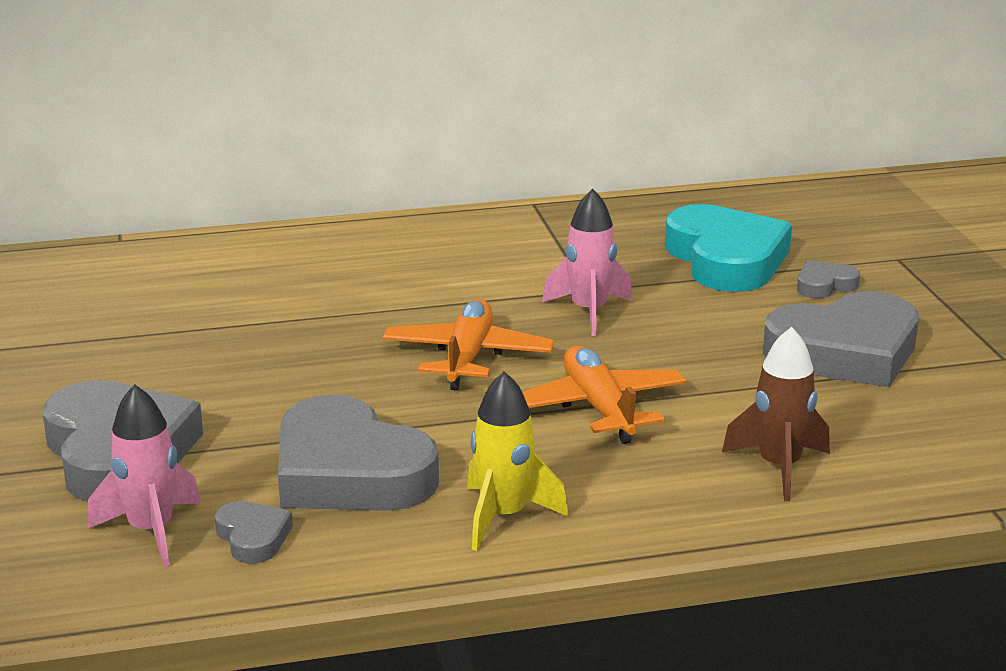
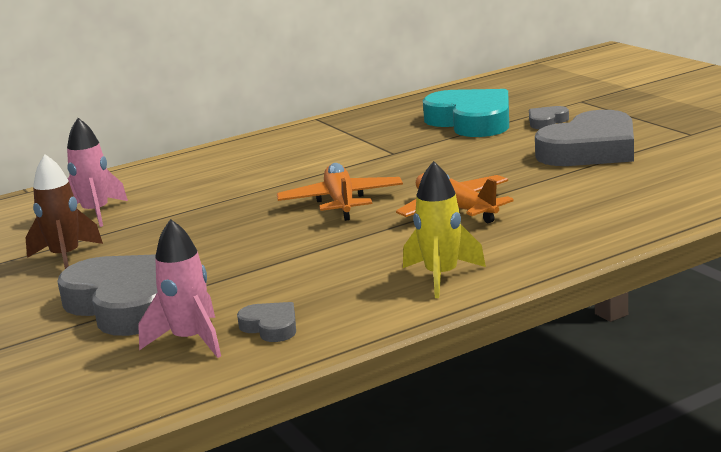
camera: 15 degrees left, 5 degrees down
(349, 472) = (310, 277): grey heart -> none
(589, 312) = (404, 163): pink rocket -> pink rocket (96, 213)
(779, 467) = (601, 213): brown rocket -> brown rocket (66, 258)

